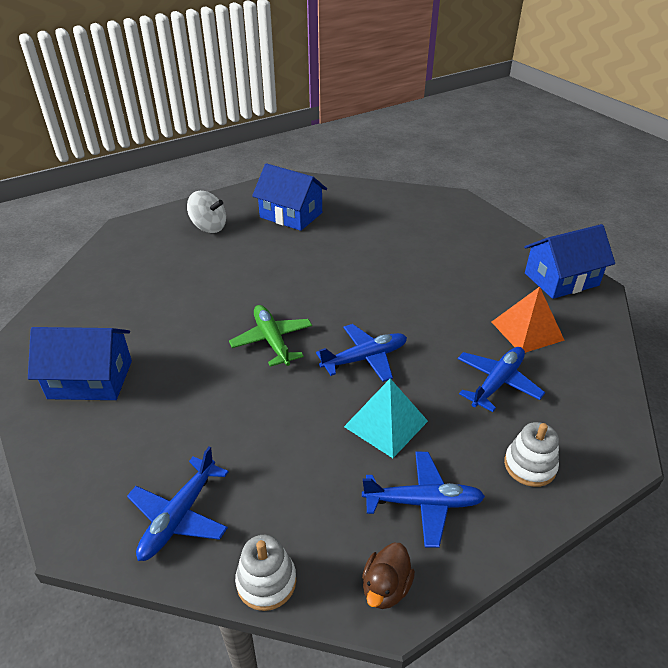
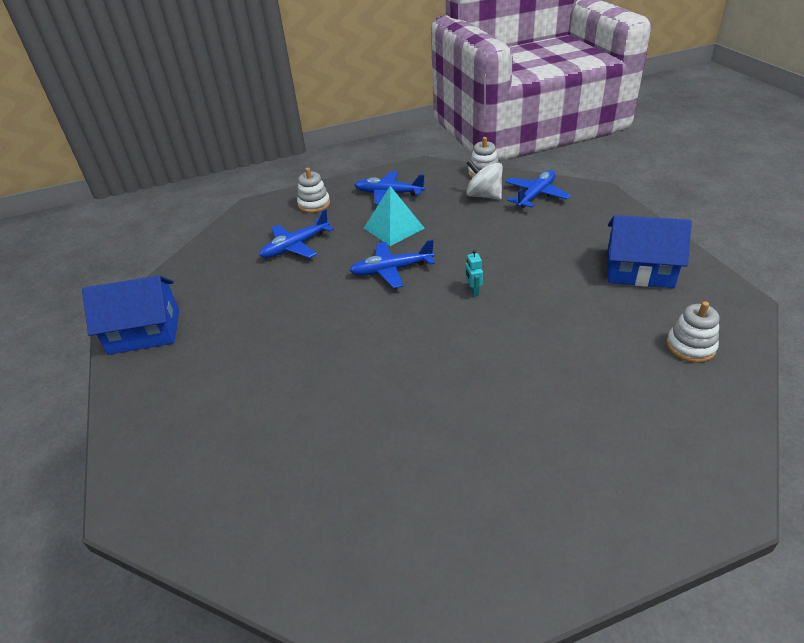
camera: 165 degrees left, 0 degrees up
(89, 306) = (690, 346): none -> white stacking toy
(209, 227) = (571, 481): white spinning top -> white spinning top (484, 196)
(272, 341) = (473, 291): green plane -> turquoise robot
(291, 215) = (427, 497): blue house -> none
(385, 587) = (423, 170): brown duck -> none
(527, 330) = (234, 282): orange pyramid -> none

